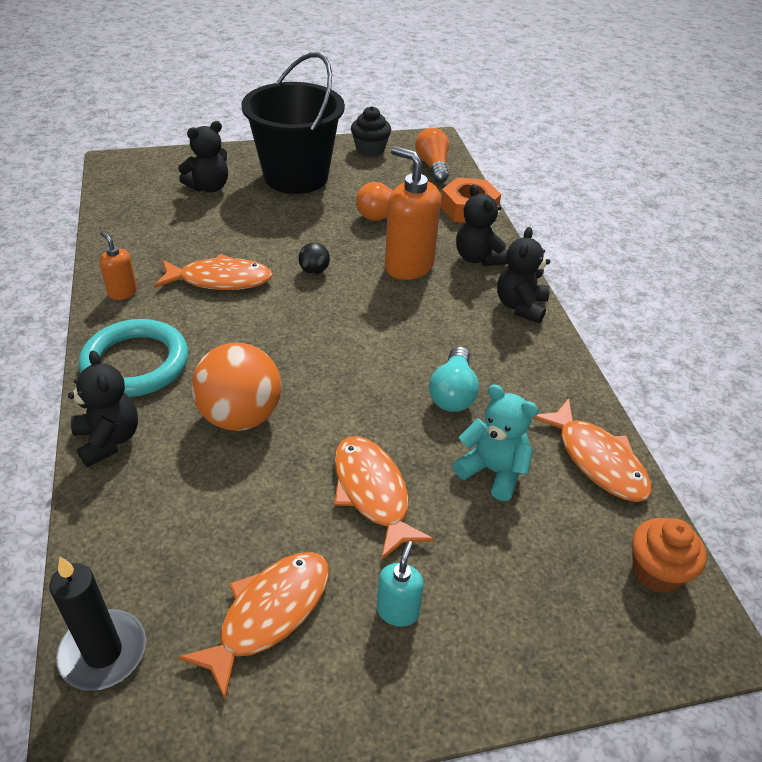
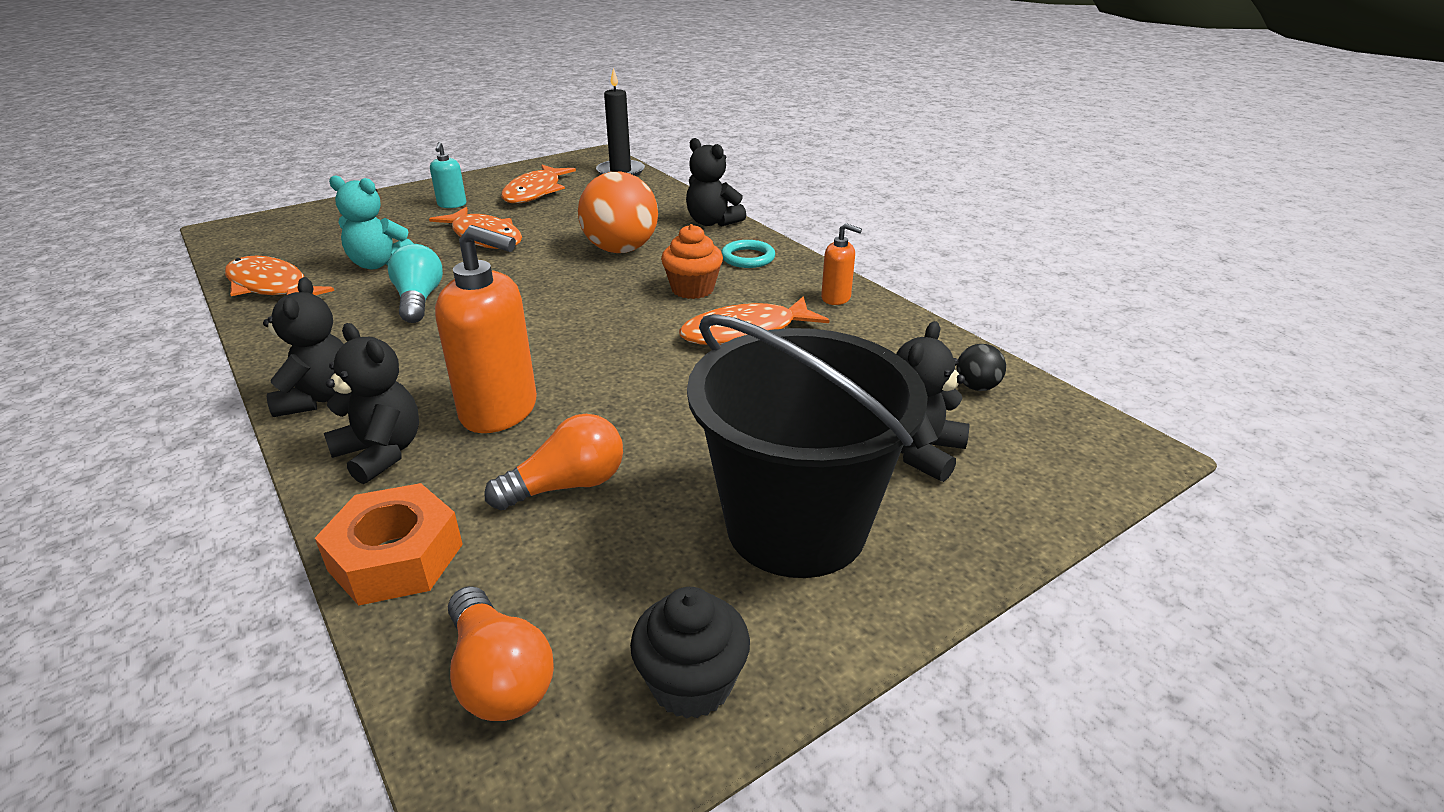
camera: 160 degrees right, 10 degrees down
(135, 363) = (748, 258): turquoise ring -> turquoise ring, size x0.52
(314, 271) = (636, 370): black ball -> black ball (976, 387)
(657, 571) = (249, 245): orange cupcake -> orange cupcake (692, 289)

